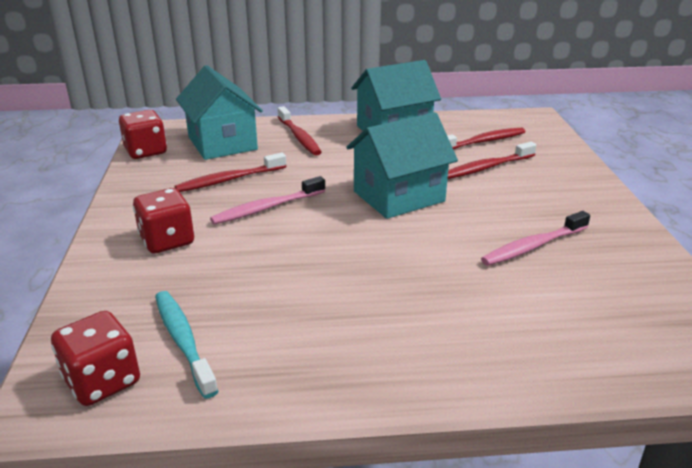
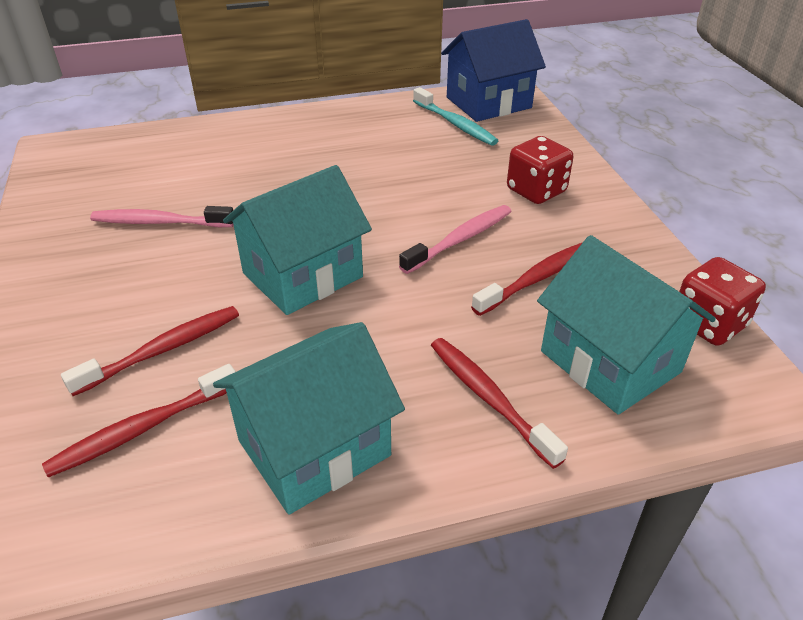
camera: 170 degrees right, 10 degrees up
(102, 381) = (488, 103): red dice -> blue house
(533, 246) = (160, 222): pink toothbrush -> pink toothbrush turned 135 degrees counterclockwise

